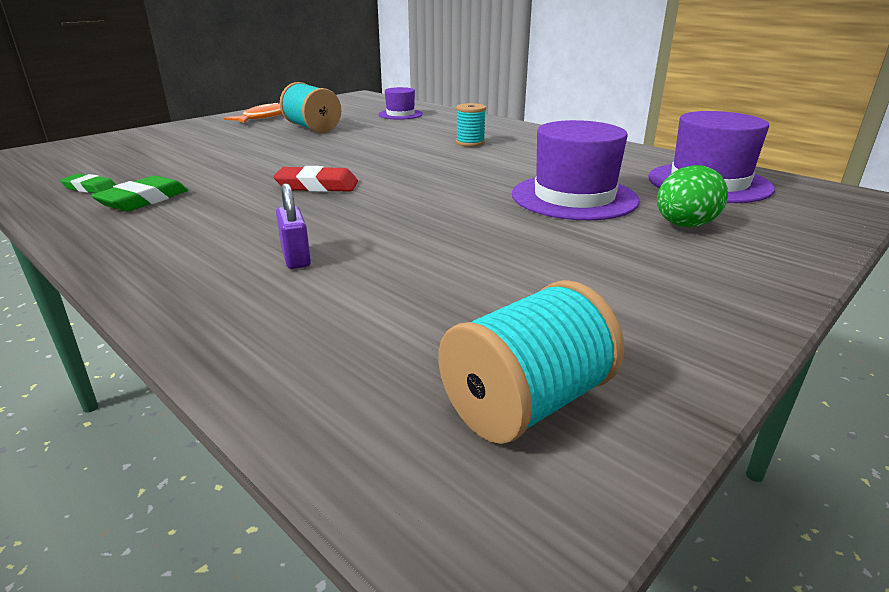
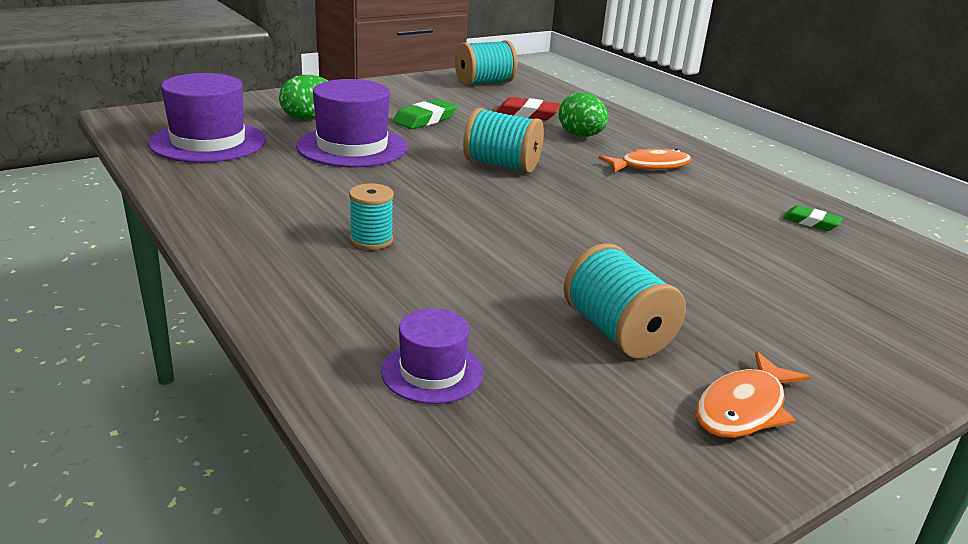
camera: 170 degrees left, 0 degrees up
(143, 200) = (736, 198): green eraser -> green eraser (425, 119)
(216, 223) = (650, 166): none -> orange fish
(296, 258) = (581, 136): purple padlock -> green egg
(317, 186) = (579, 192): red eraser -> red eraser (527, 114)
(401, 200) = (501, 165): none -> turquoise spool

